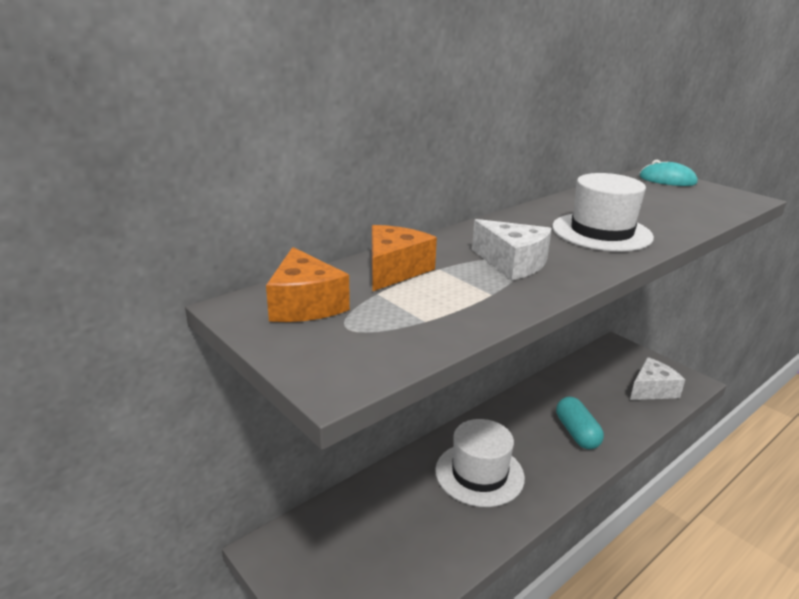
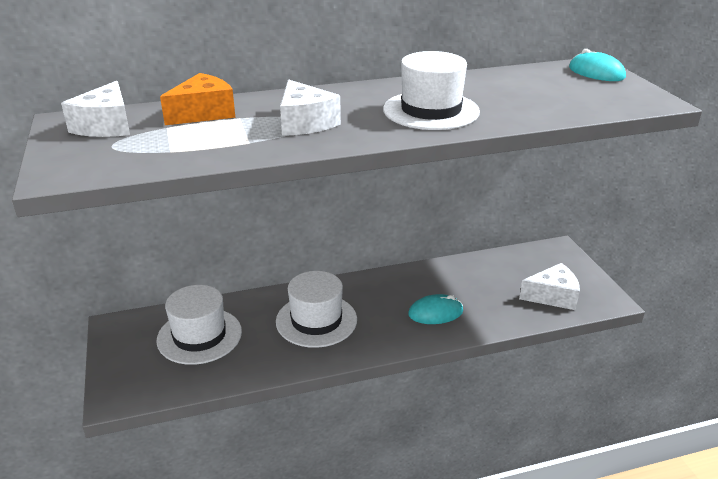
camera: 25 degrees right, 5 degrees up
(305, 304) = (106, 126): orange cheese -> white cheese
(375, 530) = (199, 336): none -> white hat
(577, 433) = (435, 313): turquoise capsule -> turquoise mouse

